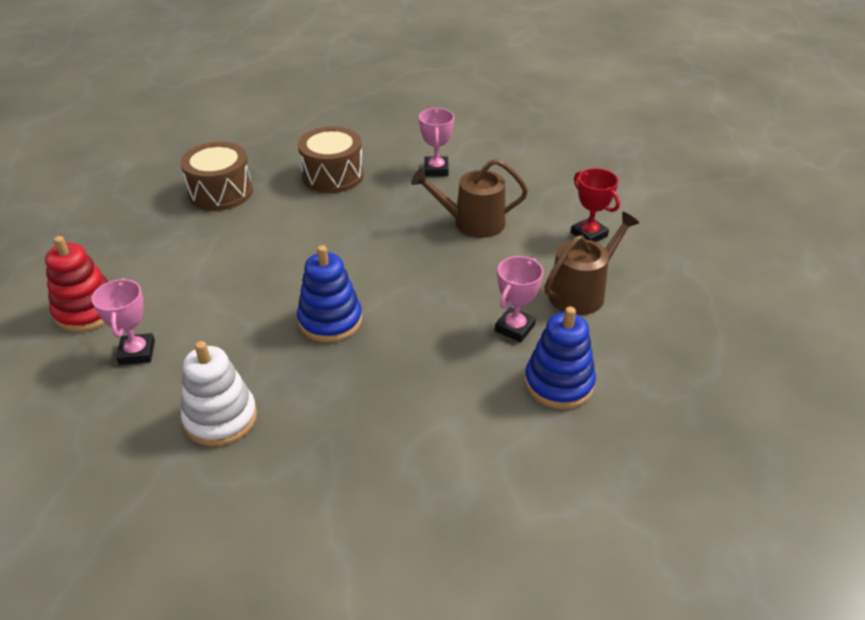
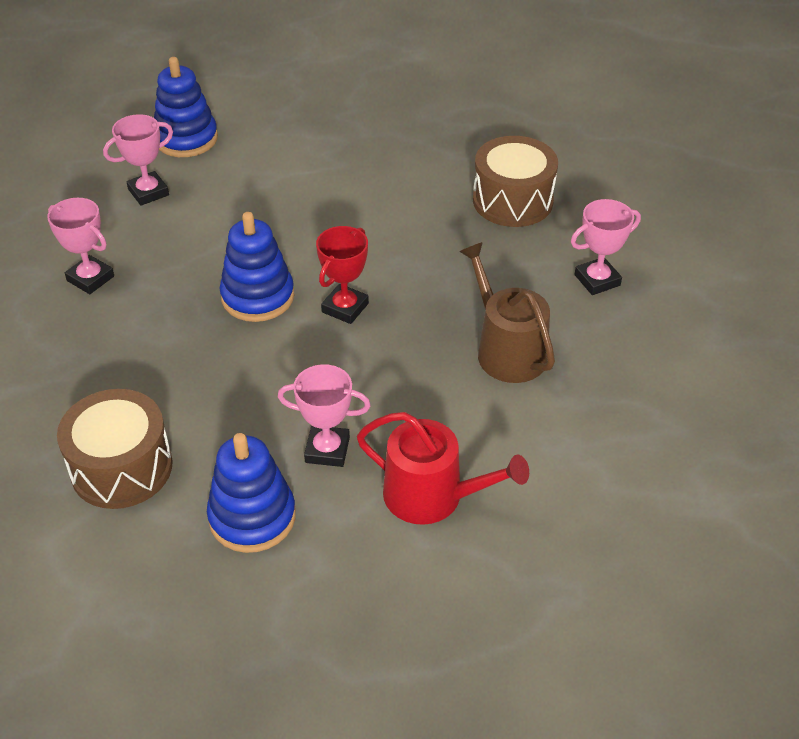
camera: 65 degrees right, 5 degrees up
(87, 311) = (186, 139): red stacking toy -> blue stacking toy
(220, 418) = (90, 278): white stacking toy -> pink trophy
(221, 192) = (417, 135): brown drum -> brown drum (121, 467)
(581, 292) = (433, 496): brown watering can -> red watering can
(589, 234) = (564, 472): red trophy -> red trophy (345, 308)

